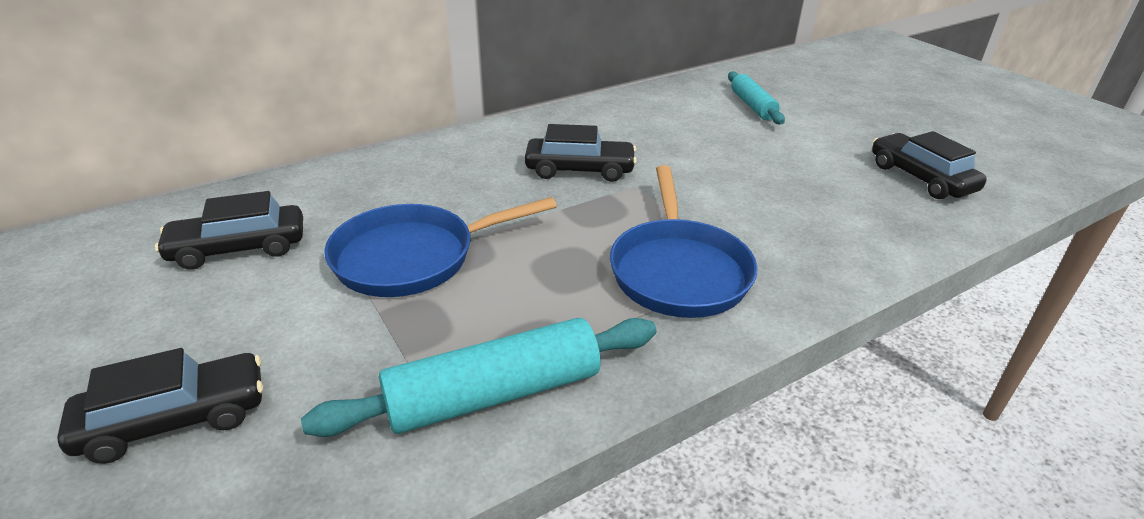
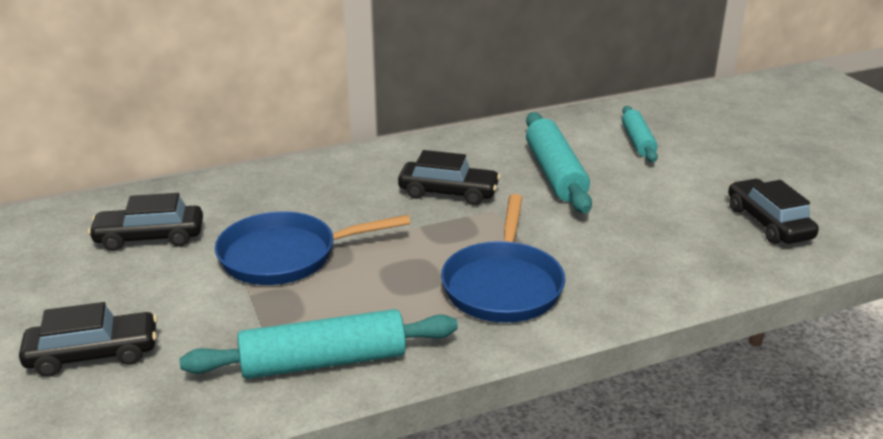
camera: 10 degrees right, 5 degrees down
(685, 142) = (555, 173): none -> turquoise rolling pin

